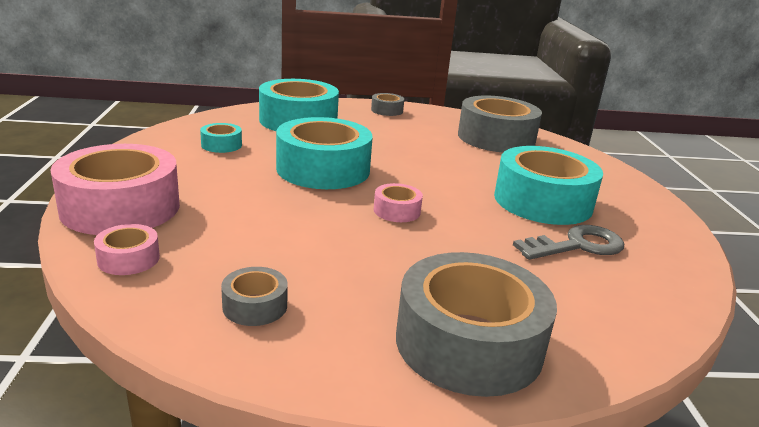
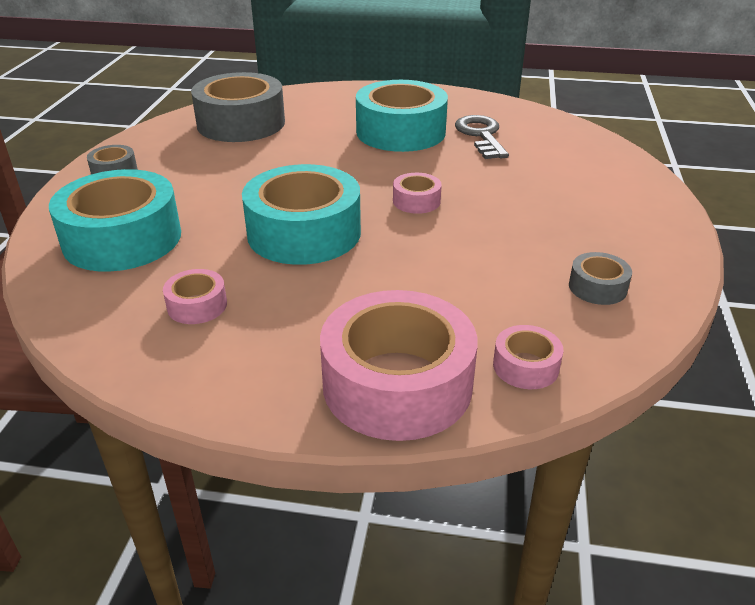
camera: 75 degrees left, 10 degrees up
(221, 145) = (197, 305): turquoise tape -> pink tape
(469, 343) = (623, 200): grey tape -> none

